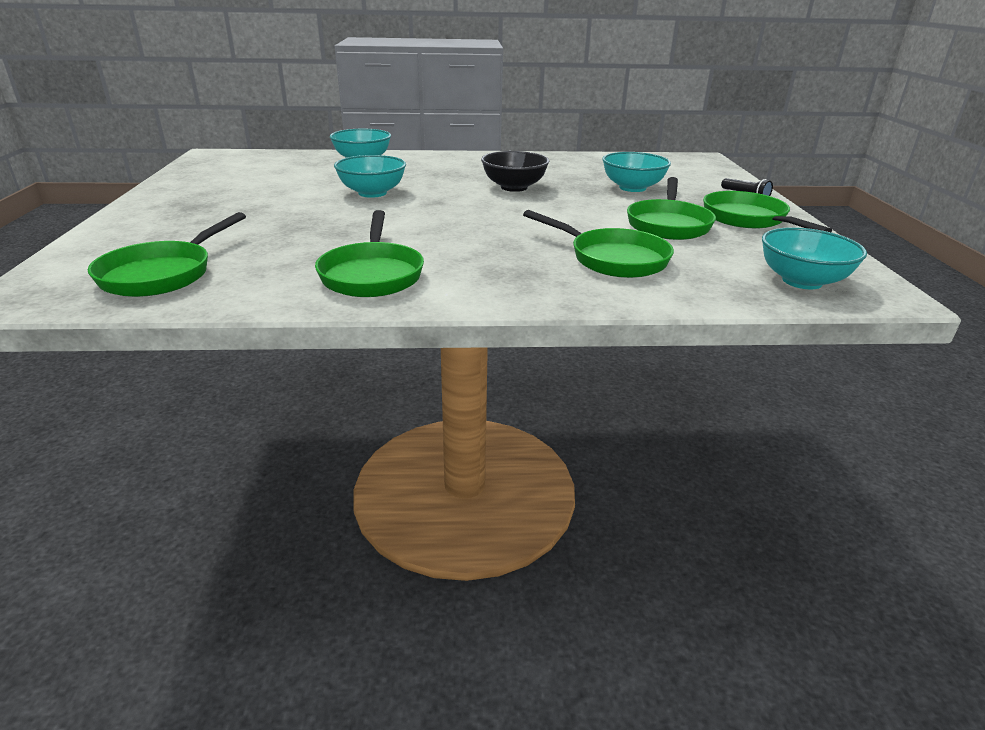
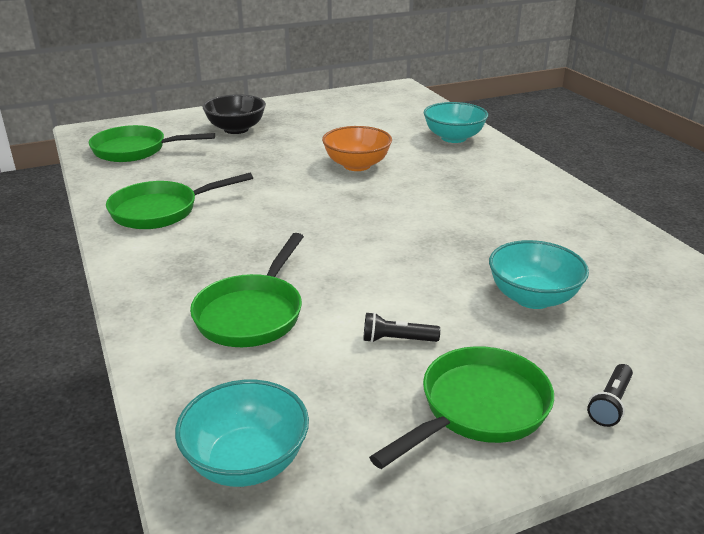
camera: 70 degrees right, 0 degrees up
(372, 193) = (357, 165): turquoise bowl -> orange bowl
(514, 187) = (447, 223): black bowl -> black bowl (236, 129)
(668, 224) = (397, 340): green pan -> black flashlight

